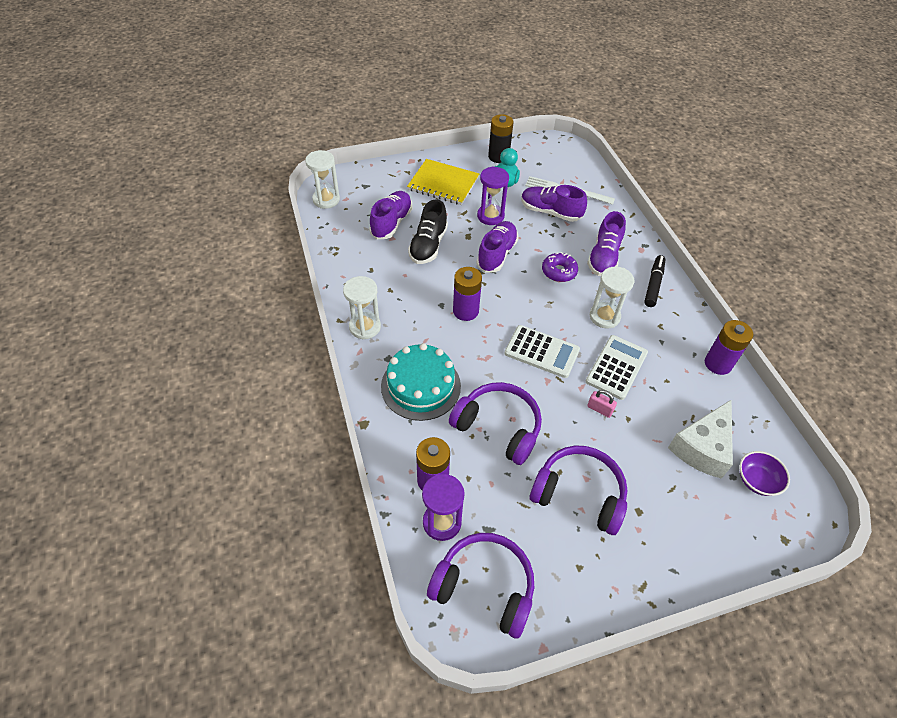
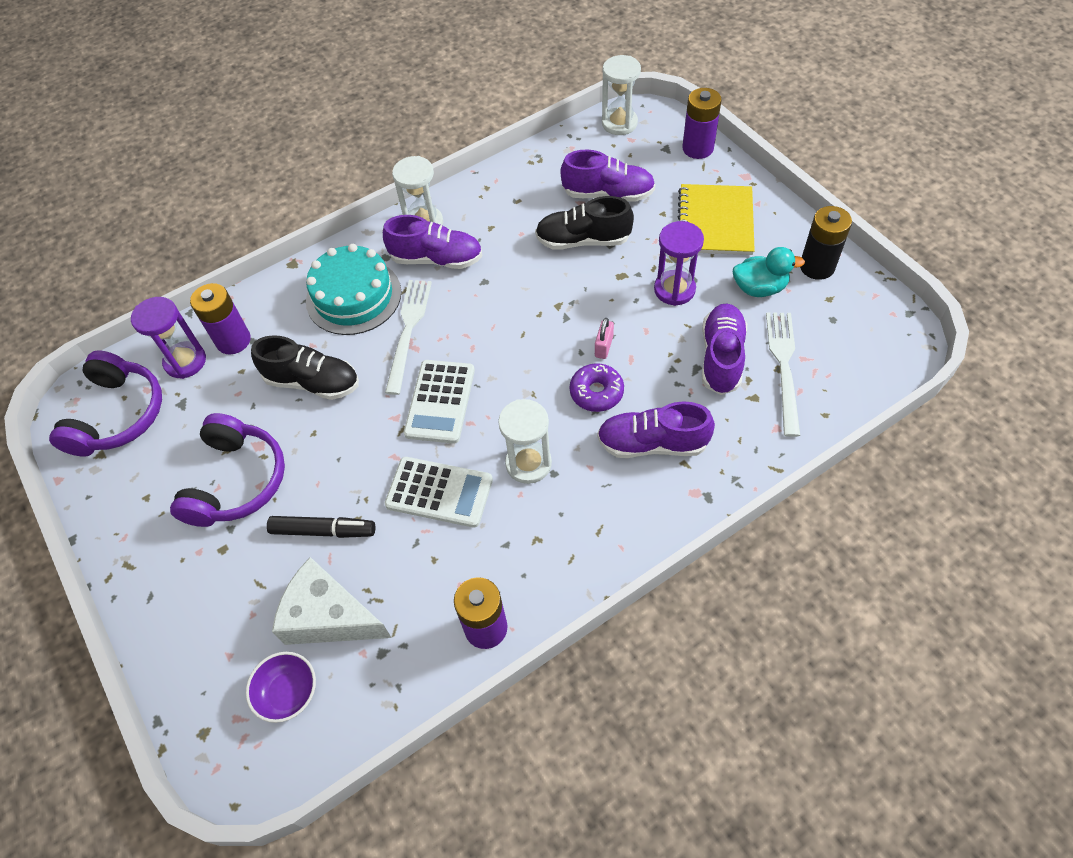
camera: 80 degrees right, 5 degrees up
(465, 311) = (482, 307): purple battery -> purple battery (698, 148)
(470, 357) = (408, 331): none -> white fork
(496, 254) = (599, 314): purple shoe -> purple shoe (436, 259)
(498, 427) = (312, 382): purple headphones -> black shoe
(599, 409) = (363, 483): pink padlock -> pink padlock (603, 346)
(653, 284) = (621, 520): black marker -> black marker (323, 531)

